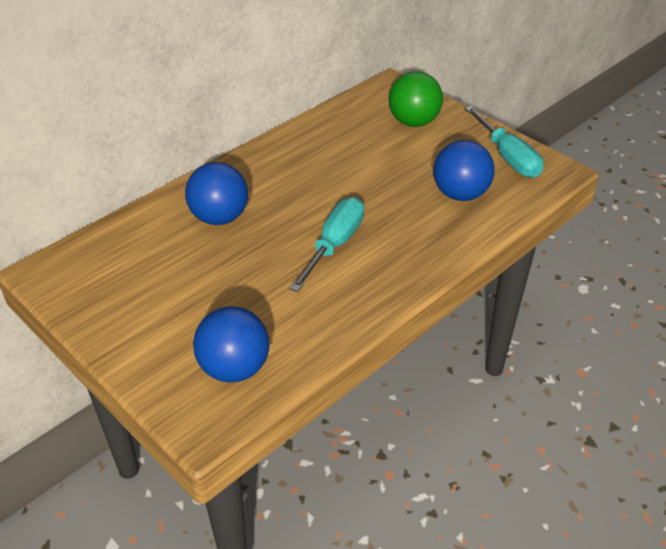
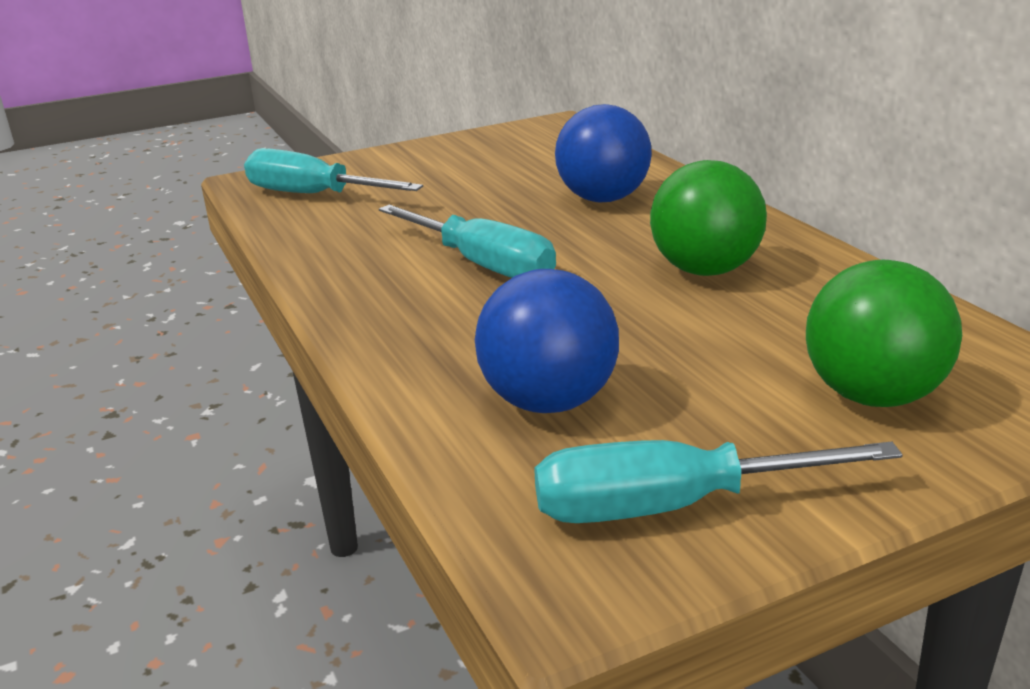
camera: 110 degrees right, 15 degrees down
(234, 368) = (312, 195): blue ball -> turquoise screwdriver
(315, 169) = (705, 270): none -> green ball

